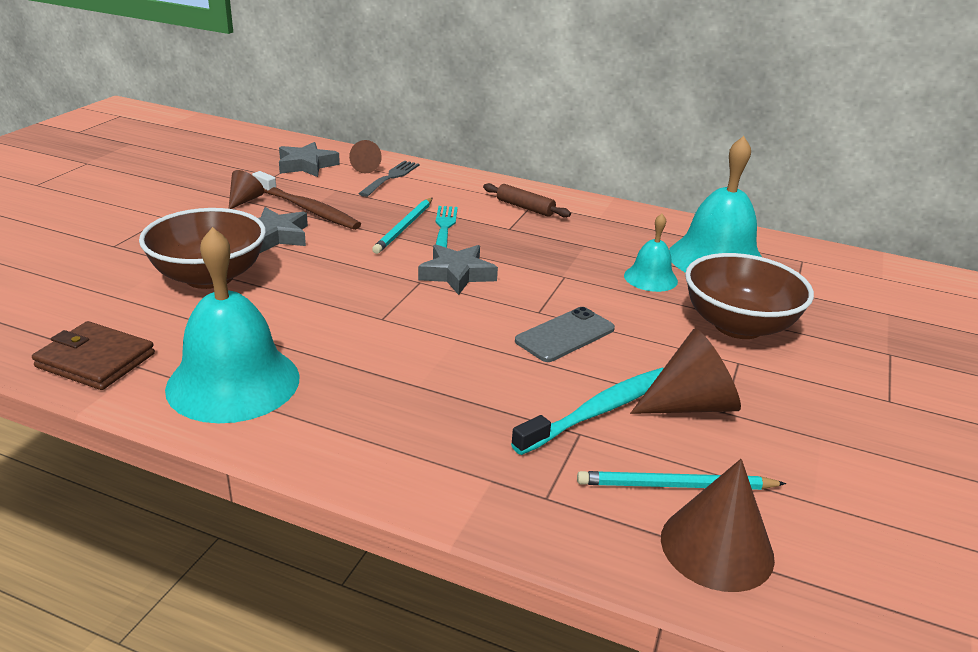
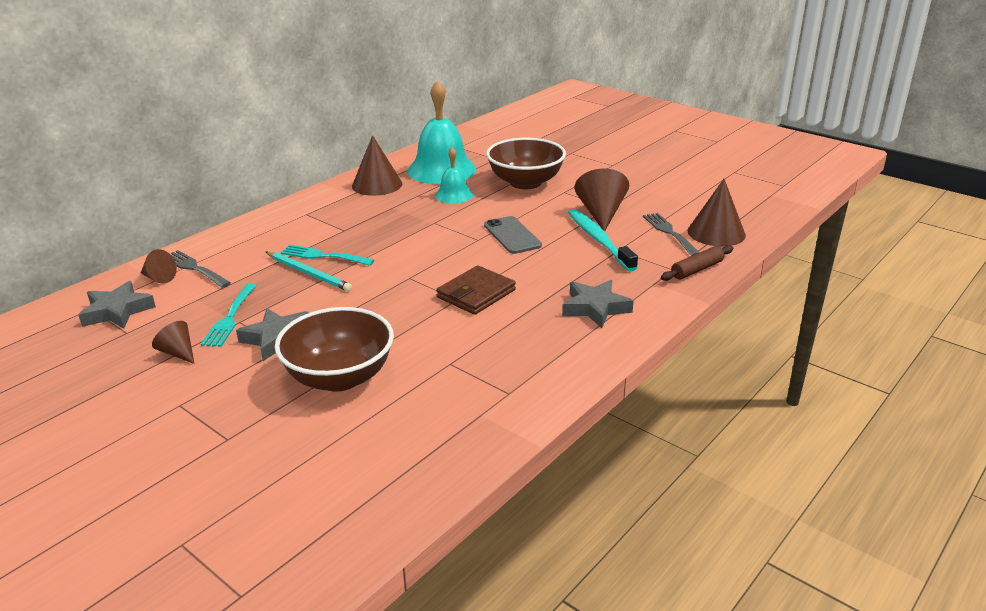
camera: 70 degrees left, 0 degrees up
(95, 360) = (461, 439): brown wallet -> brown wallet (476, 294)
(233, 382) = (521, 368): turquoise bell -> none
(307, 209) = (230, 318): brown toothbrush -> turquoise fork
(457, 274) = (407, 261): grey star -> grey star (595, 308)
(525, 207) = (312, 218): brown rolling pin -> brown rolling pin (697, 270)
(635, 227) = (377, 185): none -> brown cone
(675, 486) = (669, 232): turquoise pencil -> grey fork

